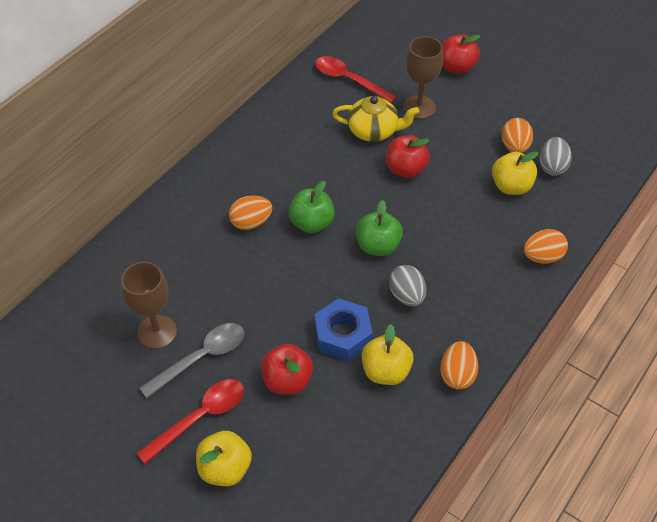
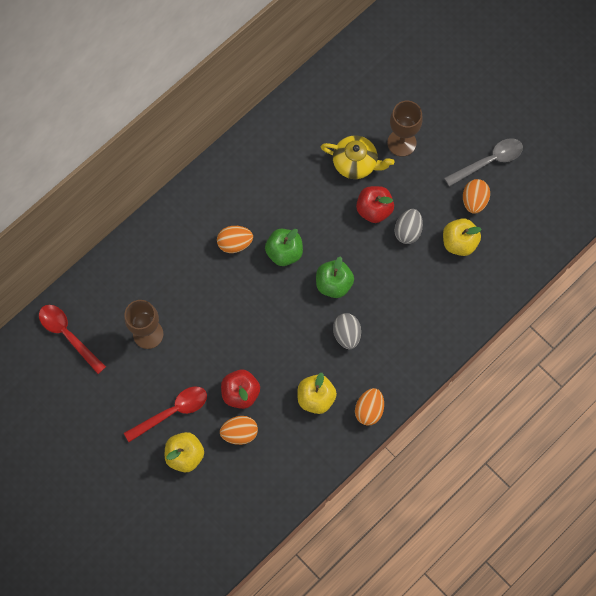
camera: 10 degrees right, 20 degrees up
(202, 357) = (179, 362): grey spoon -> grey spoon (489, 161)
(343, 335) = (289, 361): blue nut -> none
(348, 80) = (345, 100): red spoon -> red spoon (68, 335)
(457, 67) = (447, 101): red apple -> none
(542, 257) = (465, 317): orange egg -> orange egg (239, 433)
(552, 167) = (500, 228): grey egg -> grey egg (408, 231)

